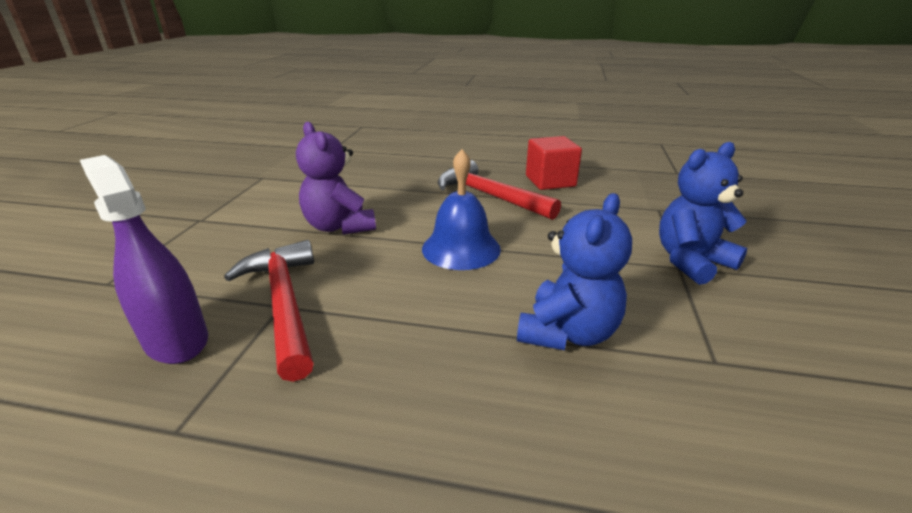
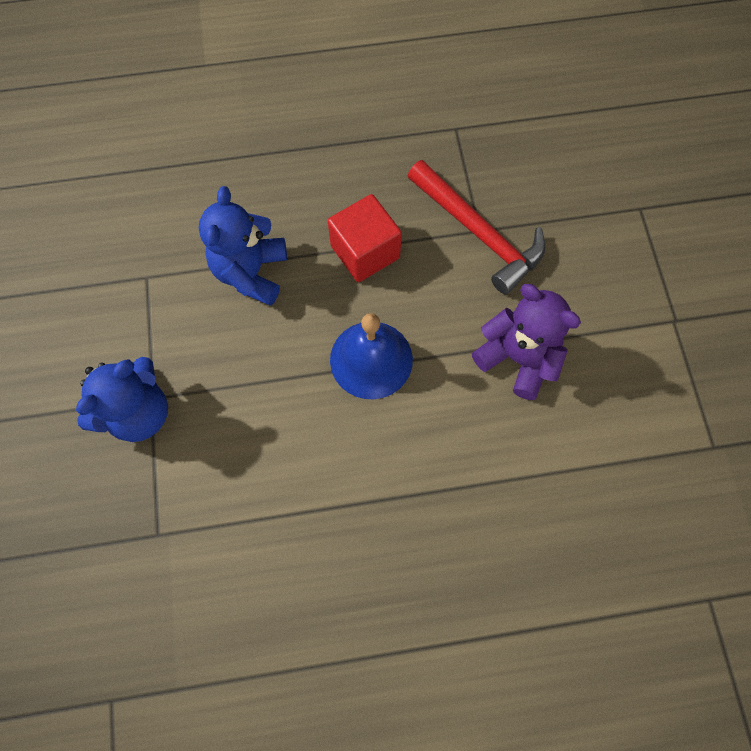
camera: 160 degrees right, 40 degrees up
(176, 340) = (521, 178): purple spray bottle -> none
(489, 195) = (381, 499): red hammer -> none
(550, 181) = (309, 583): red cube -> red cube (365, 252)

